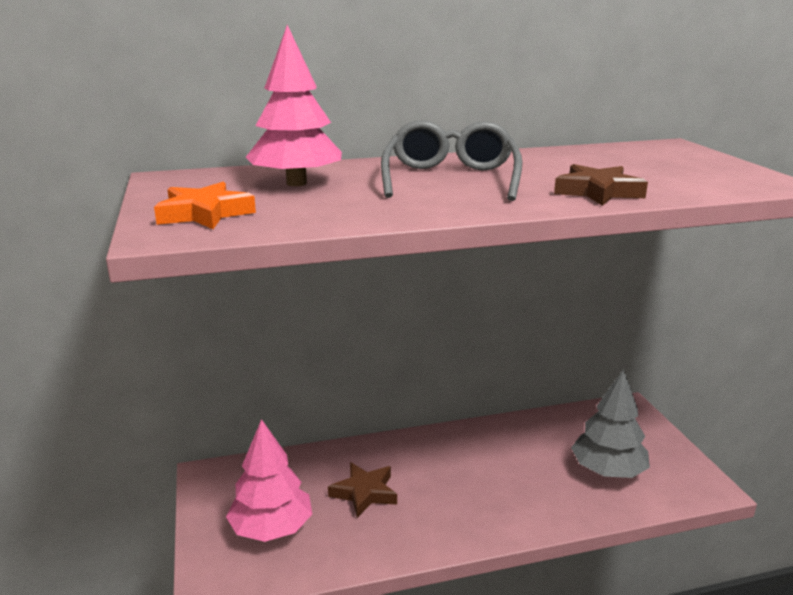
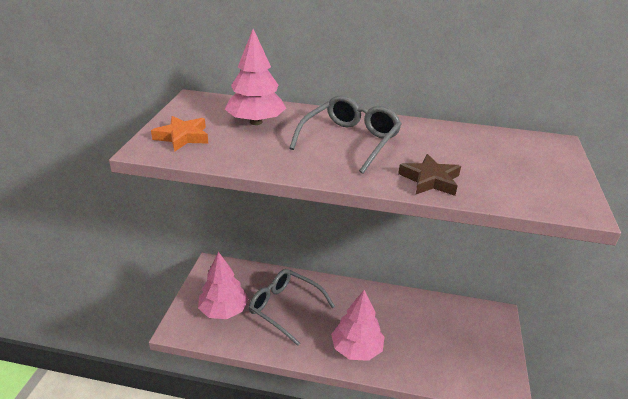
camera: 25 degrees right, 10 degrees up
(364, 493) = (285, 308): brown star -> grey glasses
(500, 507) = (356, 349): none -> pink tree
(607, 471) = (445, 353): grey tree -> none

